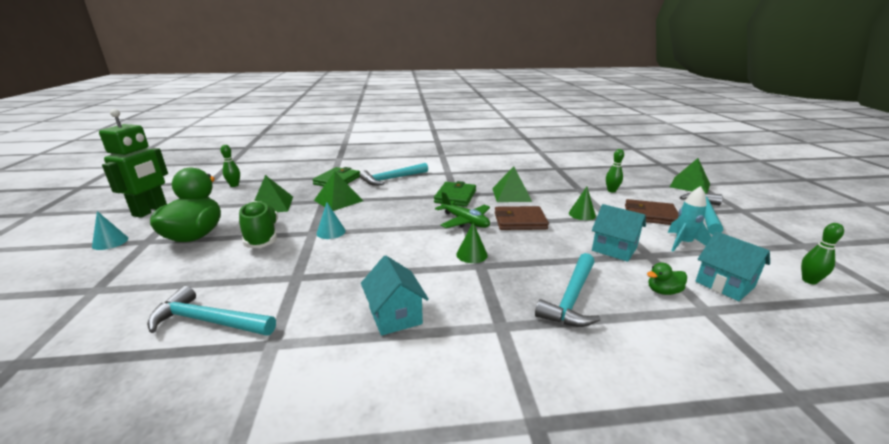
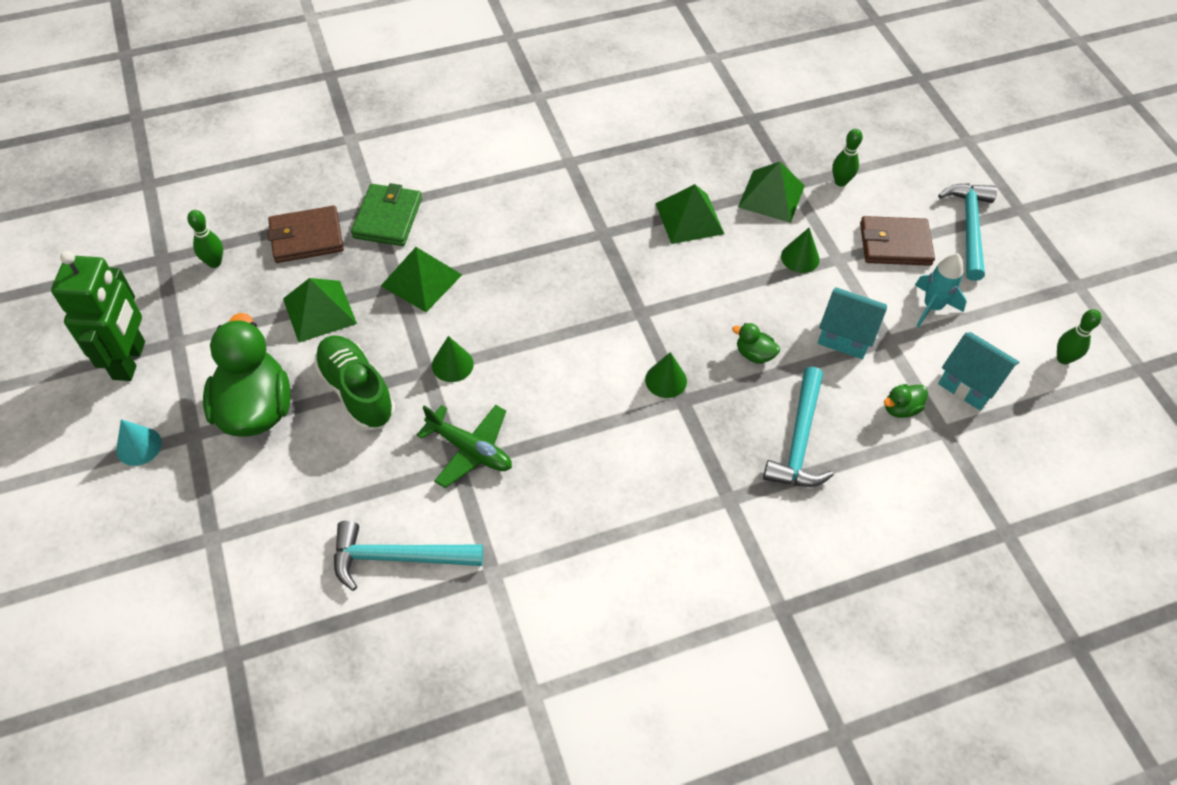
camera: 15 degrees left, 30 degrees up
(331, 232) = (452, 364): turquoise cone -> green cone
(392, 179) = (480, 198): turquoise hammer -> none
(395, 315) = (608, 507): turquoise house -> none
(455, 196) = (604, 238): green wallet -> none
(465, 221) = (637, 304): green plane -> green plane (470, 450)
(520, 221) = (714, 290): brown wallet -> brown wallet (306, 237)
(541, 250) = (754, 354): none -> green duck
(690, 185) = (958, 146): green pyramid -> green pyramid (771, 196)

